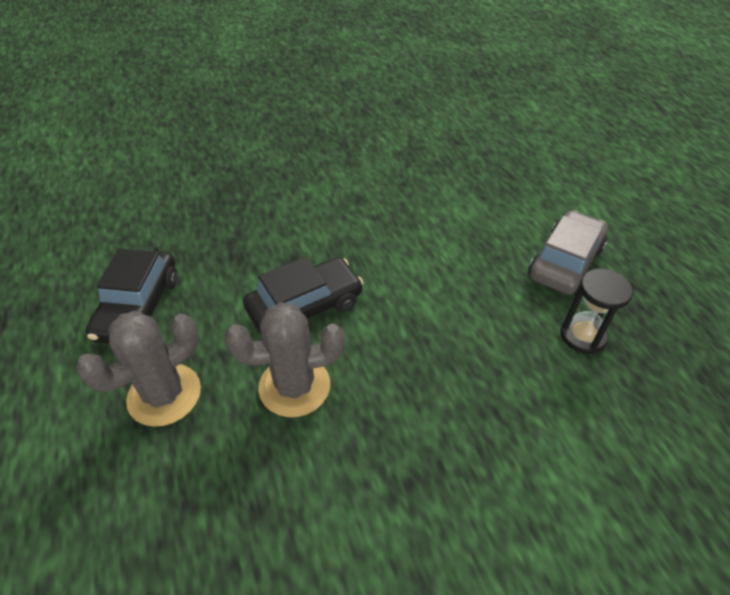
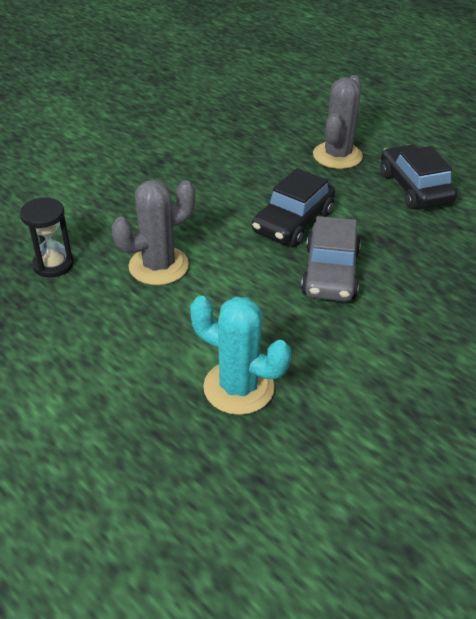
camera: 155 degrees right, 5 degrees down
(294, 386) = (260, 179): grey cactus -> grey cactus (158, 266)
(445, 184) = (238, 387): none -> turquoise cactus
(565, 262) = (72, 326): grey car -> grey car (330, 273)

